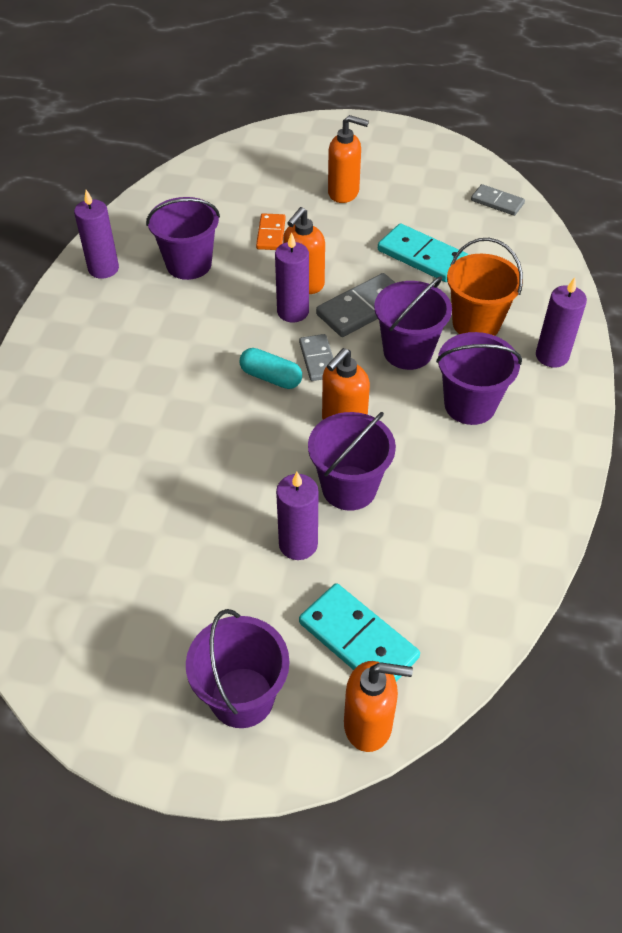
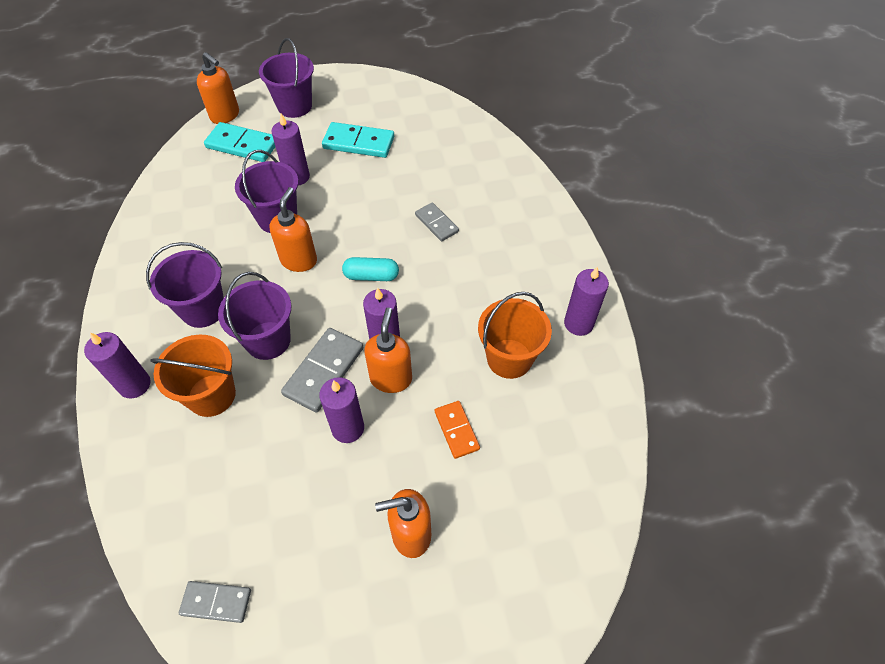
camera: 155 degrees right, 5 degrees up
(189, 264) = (509, 358): purple bucket -> orange bucket
(318, 359) = (341, 305): grey domino -> grey domino (436, 223)
(360, 262) = (348, 428): none -> purple candle
(368, 724) = (225, 116): orange soap dispenser -> orange soap dispenser turned 120 degrees counterclockwise
(422, 256) = (287, 464): turquoise domino -> turquoise domino (359, 143)

